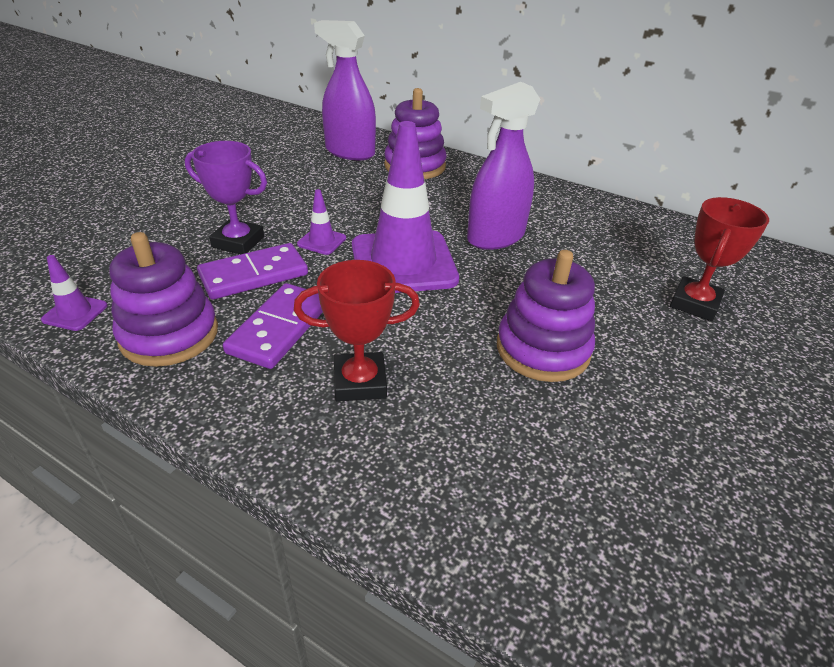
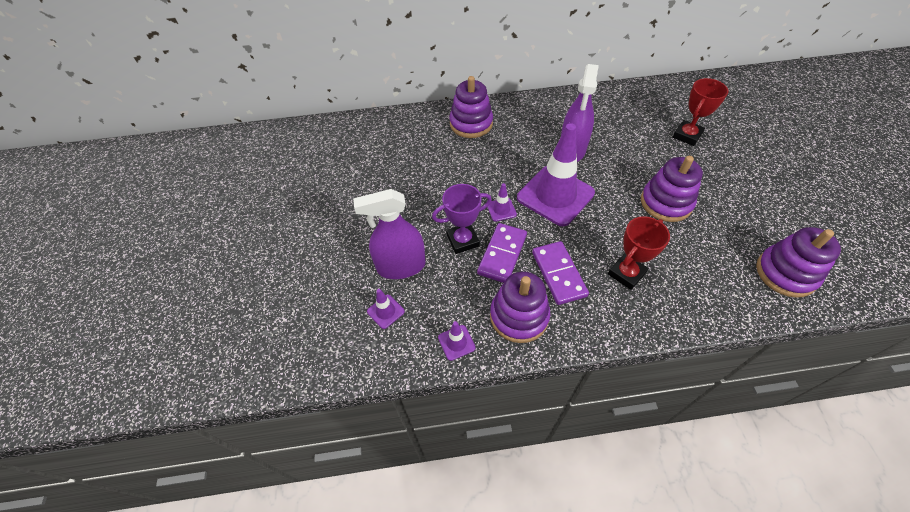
camera: 35 degrees left, 15 degrees up
(72, 249) = (385, 311): none -> purple traffic cone
(350, 152) = (421, 135): purple spray bottle -> purple spray bottle (401, 266)
(623, 560) = (785, 273): none -> purple stacking toy
(694, 303) = (687, 135): red trophy -> red trophy turned 45 degrees clockwise

